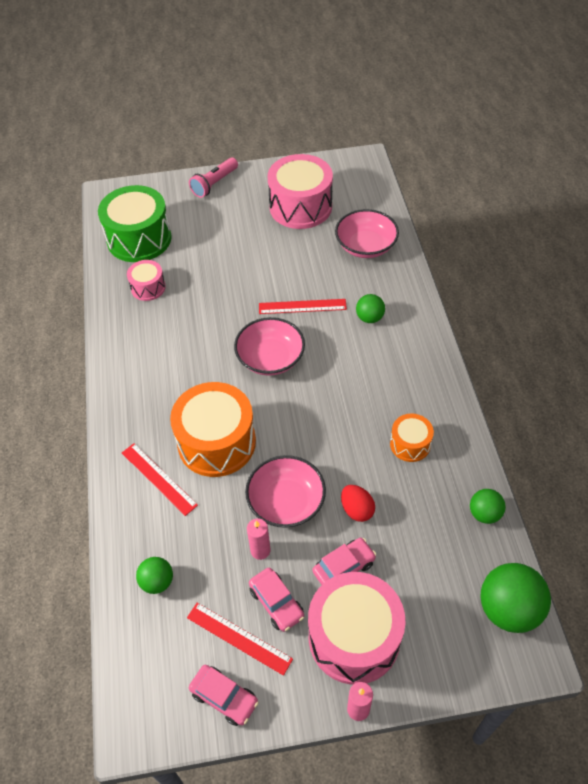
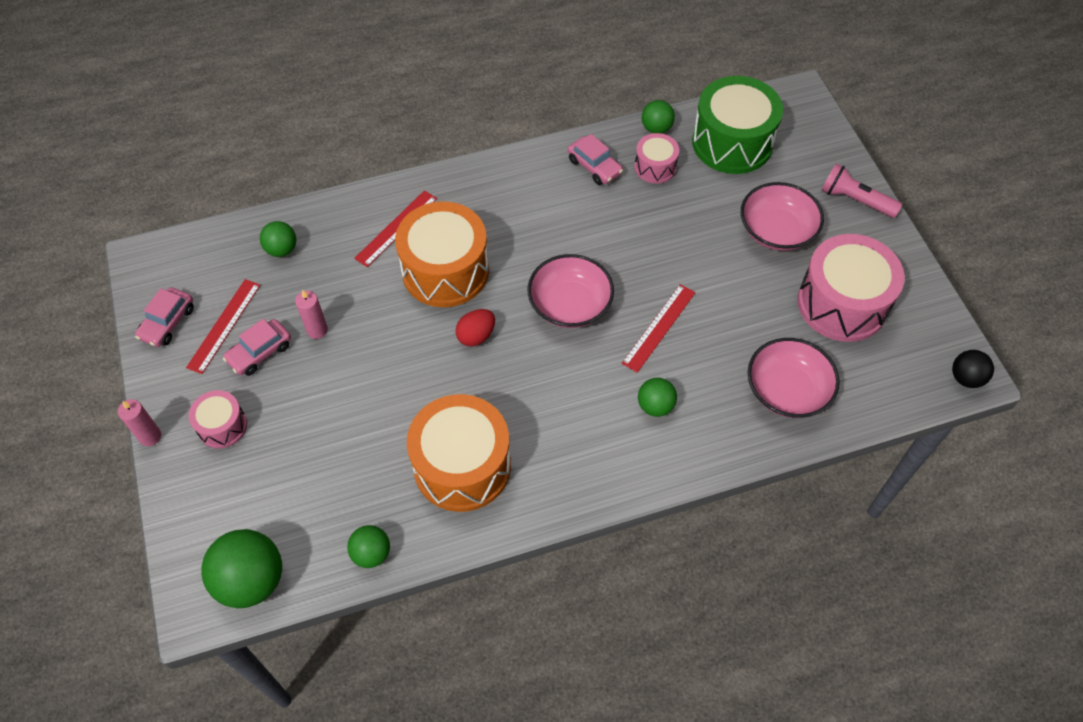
camera: 80 degrees right, 5 degrees up
(108, 281) = (656, 128): none -> green ball
(286, 502) = (375, 346): pink bowl -> pink bowl (776, 230)
(302, 306) = (659, 327): red ruler -> red ruler turned 45 degrees clockwise
(344, 567) = (299, 409): pink car -> pink car (594, 166)
(354, 637) = (222, 426): pink drum -> pink drum, size x0.51
(357, 509) = (369, 416): red egg -> red egg (476, 336)
(367, 162) = (966, 378): none -> black ball
(410, 444) = (462, 466): orange drum -> orange drum, size x1.95

